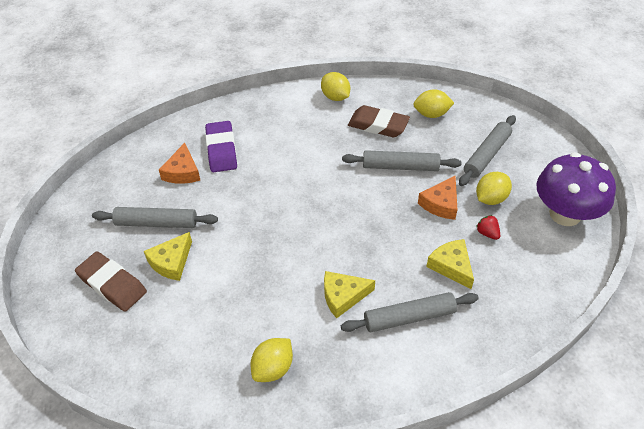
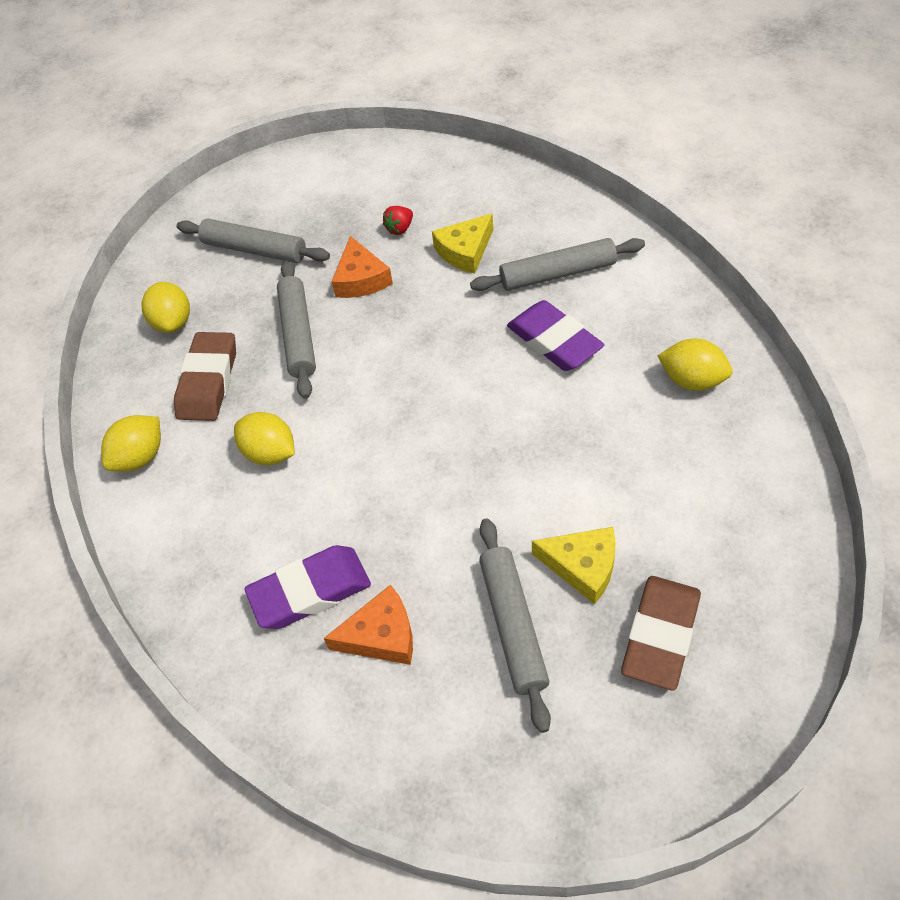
camera: 100 degrees left, 5 degrees up
(343, 296) = (554, 341): yellow cheese -> purple eraser
(409, 317) = (558, 273): grey rolling pin -> grey rolling pin turned 75 degrees counterclockwise
(441, 203) = (361, 279): orange cheese -> orange cheese turned 60 degrees clockwise
(490, 198) = (338, 234): yellow lemon -> yellow lemon (270, 453)
(565, 214) = (347, 169): purple mushroom -> none

